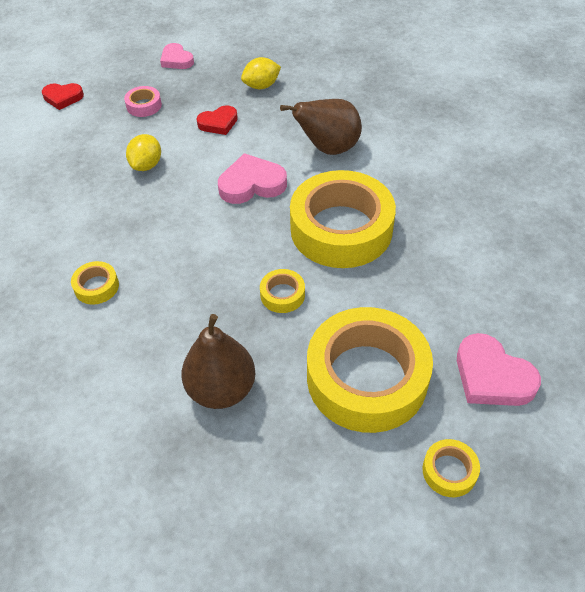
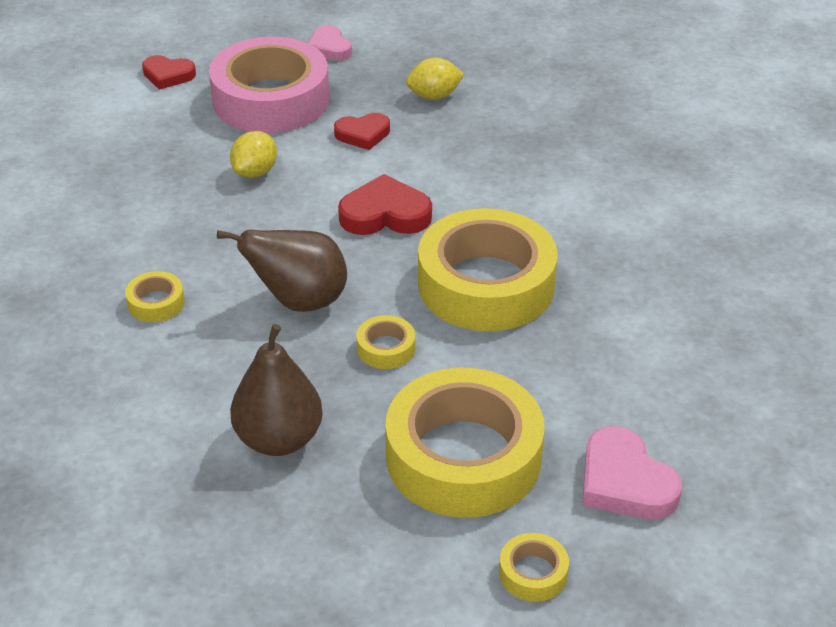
camera: 10 degrees right, 10 degrees down
(144, 105) = (271, 99): pink tape -> pink tape, size x2.46
(252, 184) = (385, 214): pink heart -> red heart
(328, 148) = (500, 186): brown pear -> brown pear (299, 301)

